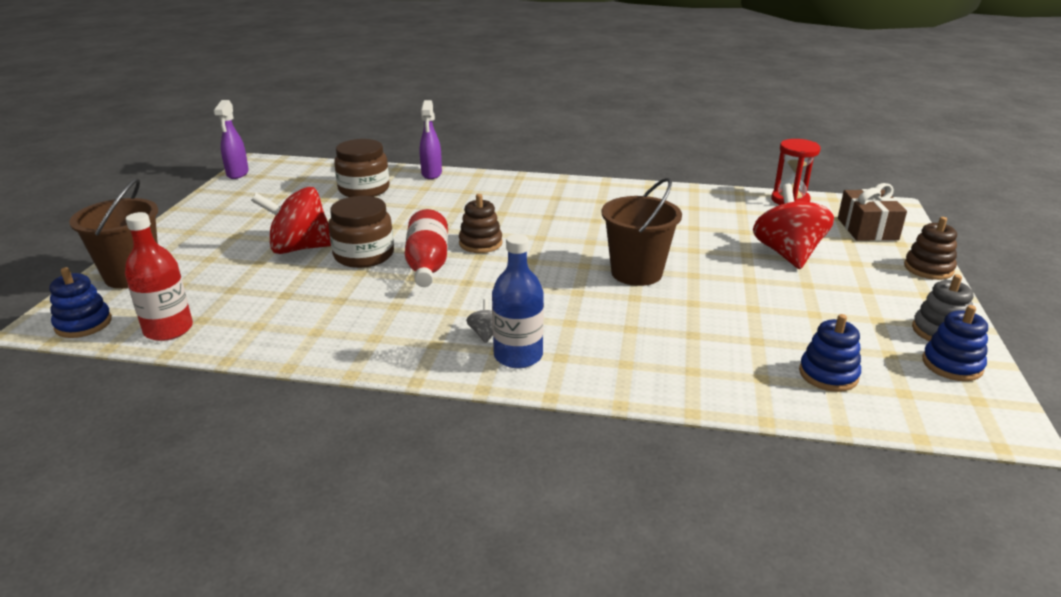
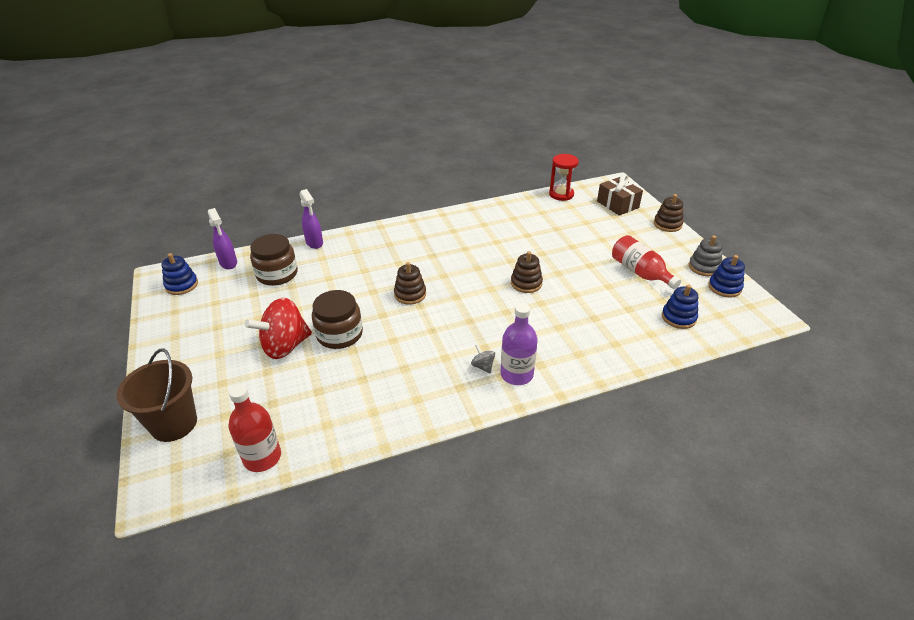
camera: 30 degrees left, 10 degrees up
(83, 324) = (185, 483): blue stacking toy -> blue stacking toy (182, 285)
(237, 174) = (151, 293): purple spray bottle -> purple spray bottle (228, 263)
(427, 265) = (392, 326): red bottle -> red bottle (640, 272)
(518, 356) = (516, 374): blue bottle -> purple bottle
(636, 273) = (526, 283): brown bucket -> brown stacking toy
(787, 254) = (593, 238): red spinning top -> none

